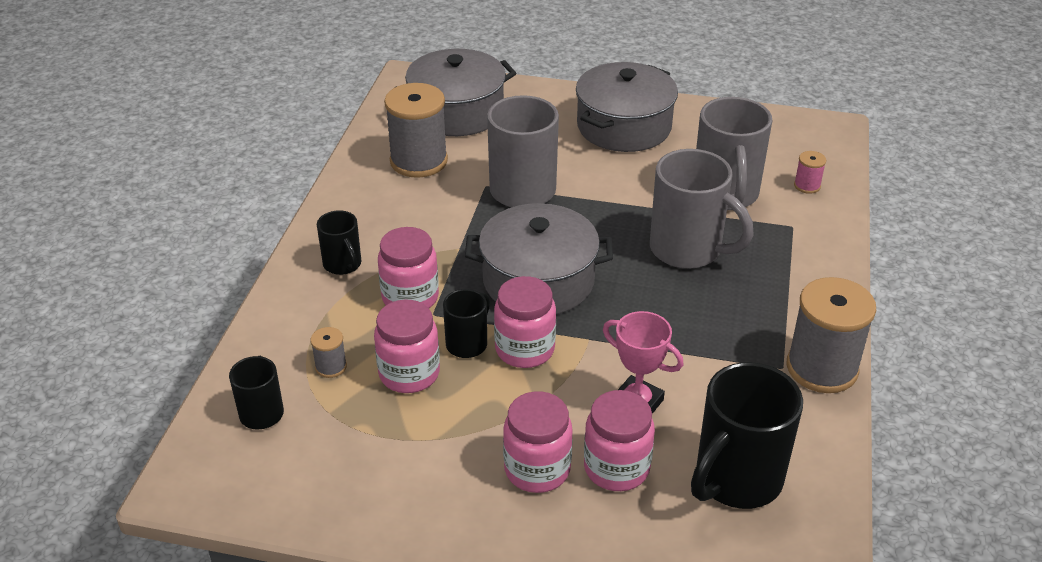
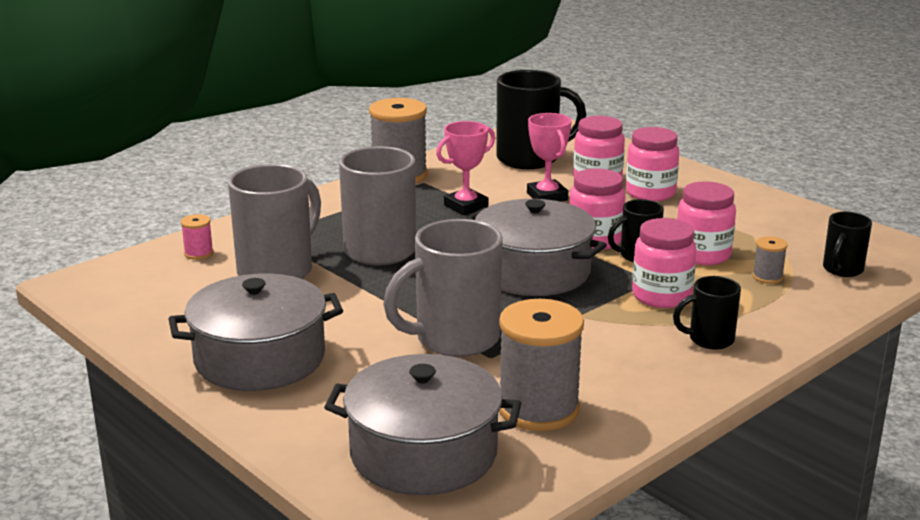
camera: 145 degrees left, 15 degrees down
(343, 265) = (709, 340): black mug -> black mug turned 105 degrees counterclockwise
(693, 345) = (466, 206): none -> pink trophy

